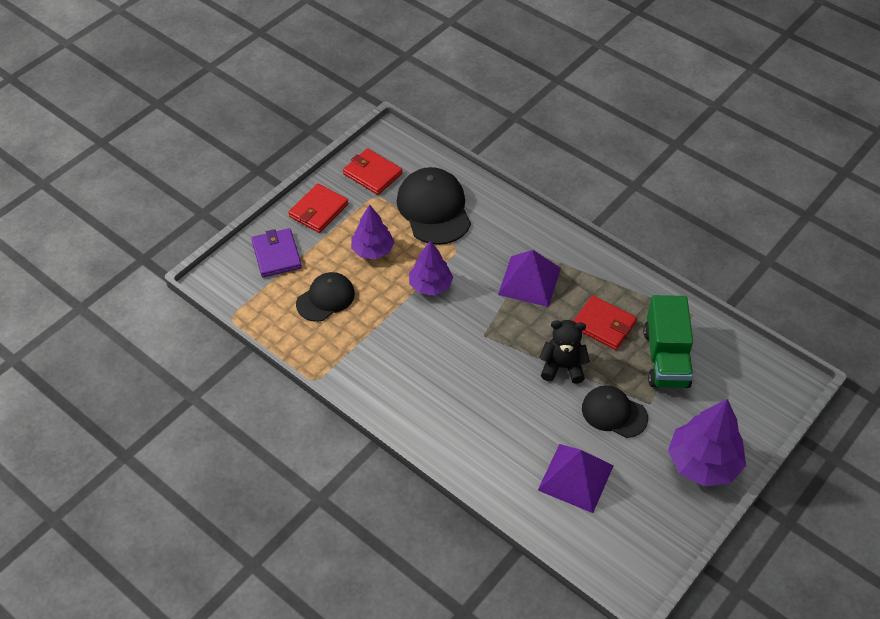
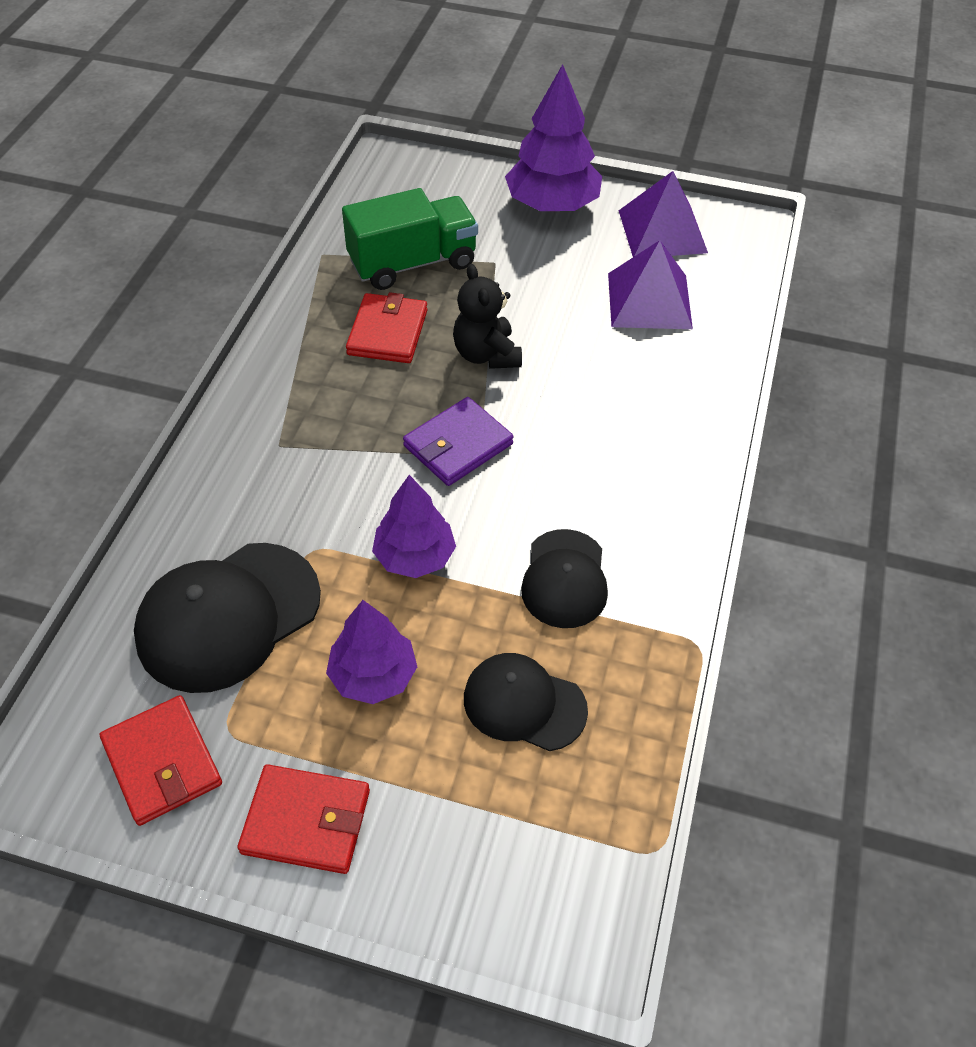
camera: 115 degrees left, 0 degrees up
(276, 255) = (462, 845): purple wallet -> purple wallet (458, 445)
(372, 174) = (162, 762): red wallet -> red wallet turned 45 degrees counterclockwise
(529, 281) = (343, 433): purple pyramid -> purple pyramid (662, 231)
(614, 413) = (530, 290): black cap -> black cap (564, 579)

